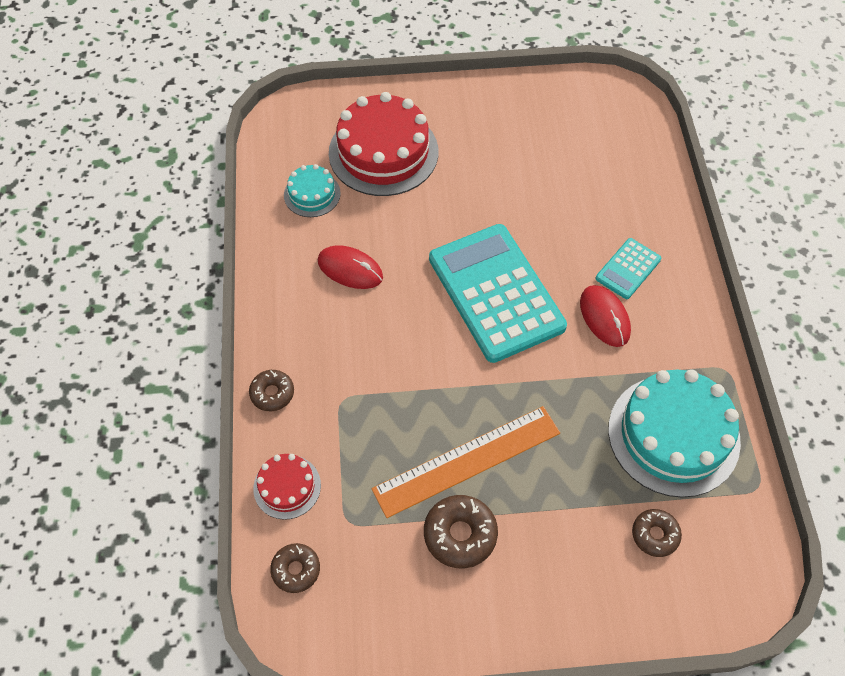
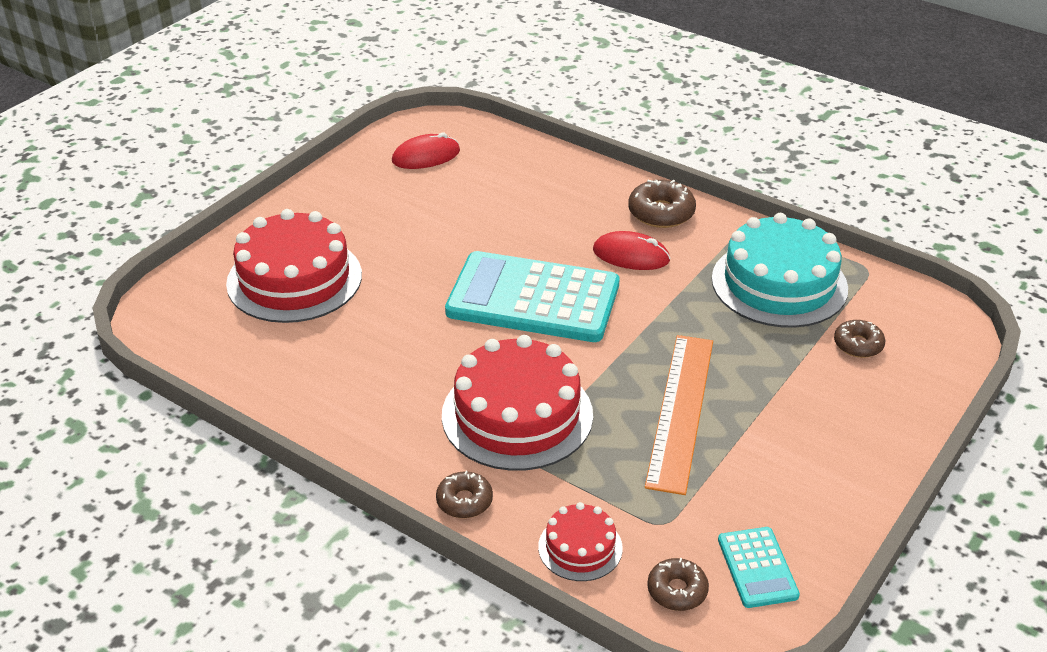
camera: 50 degrees left, 20 degrees down
(312, 194) = (275, 349): turquoise cake -> none
(350, 269) = (393, 371): red mouse -> red mouse (426, 156)
(373, 366) = (517, 415): none -> red cake
(460, 534) = (749, 456): brown donut -> brown donut (661, 213)
(628, 269) = (601, 217): turquoise calculator -> turquoise calculator (757, 568)

